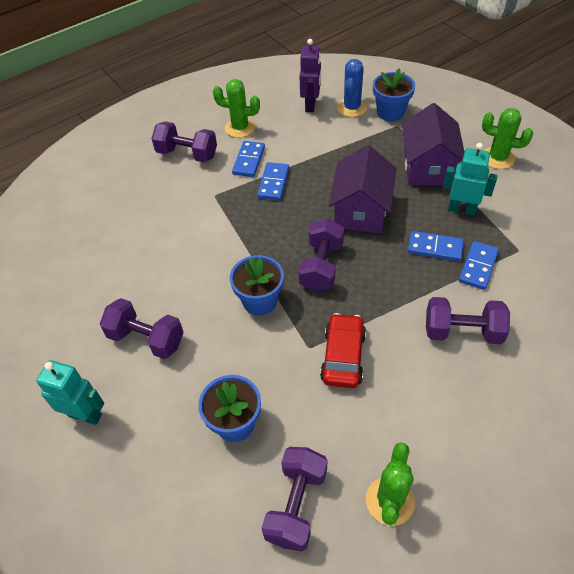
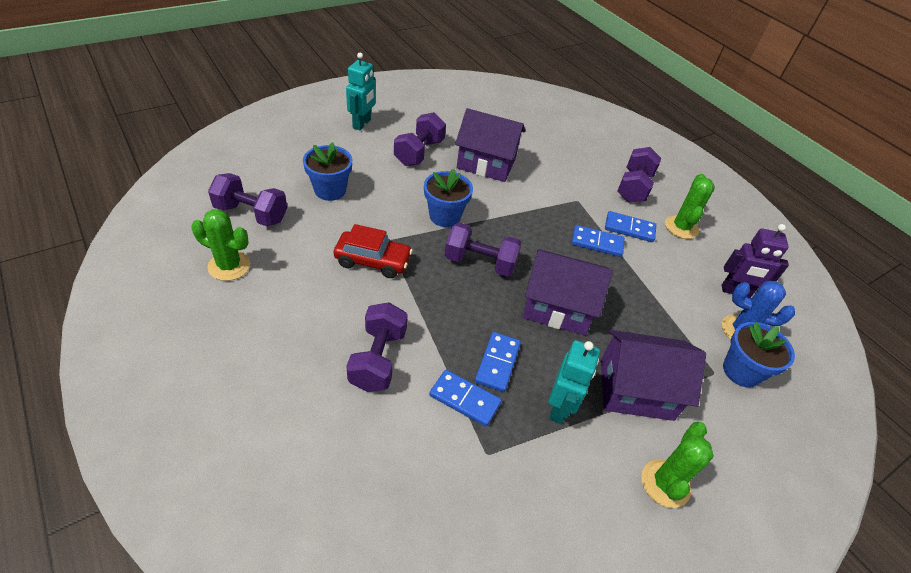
camera: 85 degrees right, 5 degrees down
(161, 271) = (486, 163): none -> purple house

